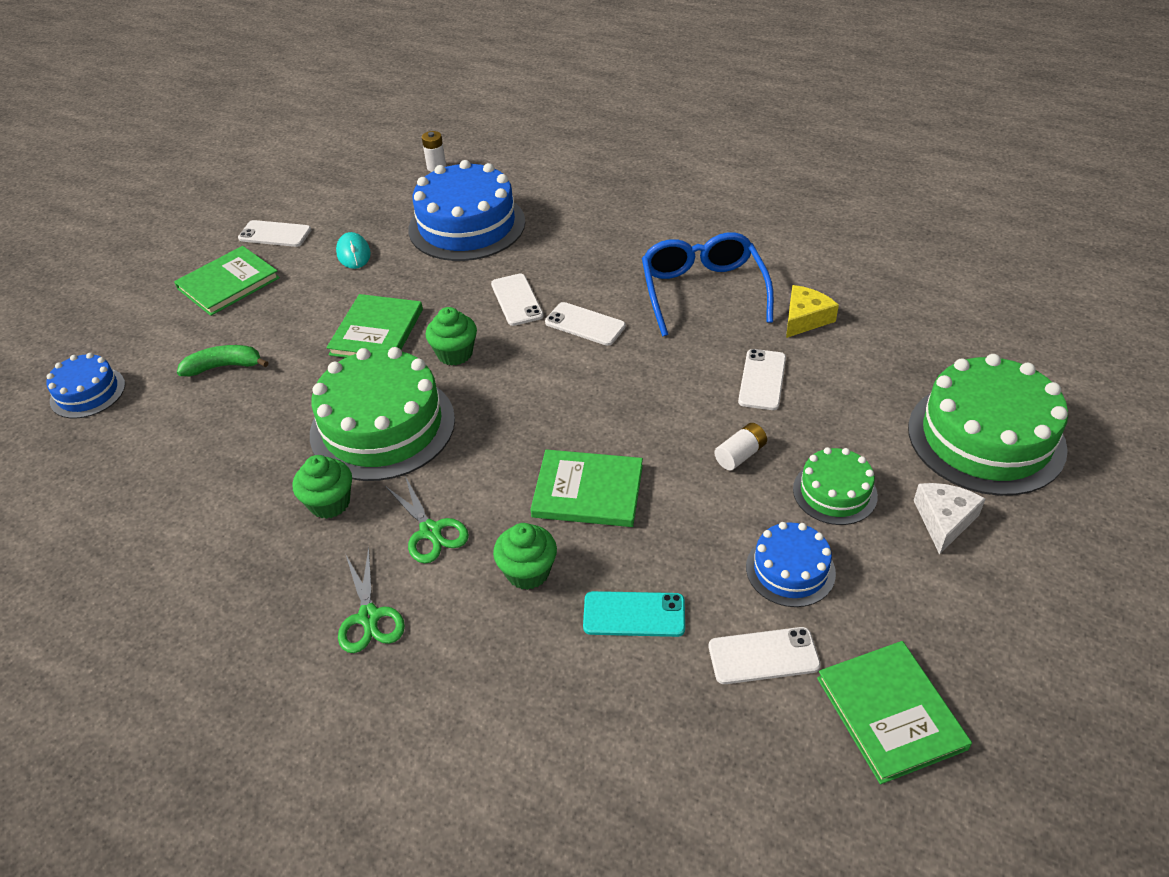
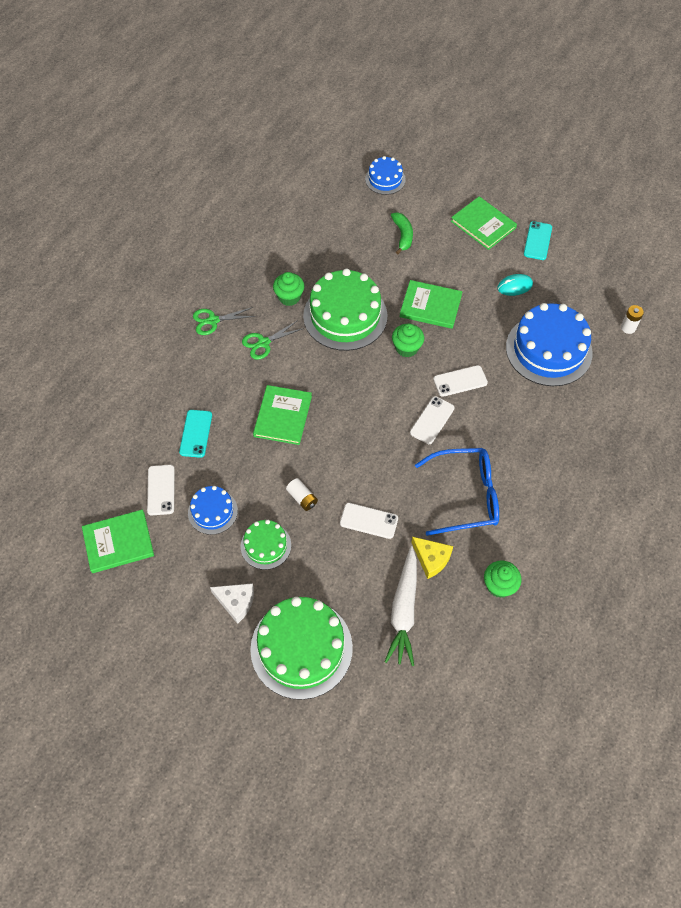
camera: 90 degrees right, 15 degrees up
(275, 234) = (537, 241): white phone -> turquoise phone
(528, 572) = (230, 387): green cupcake -> green cupcake (499, 585)
(889, 341) = (403, 611): none -> white carrot

